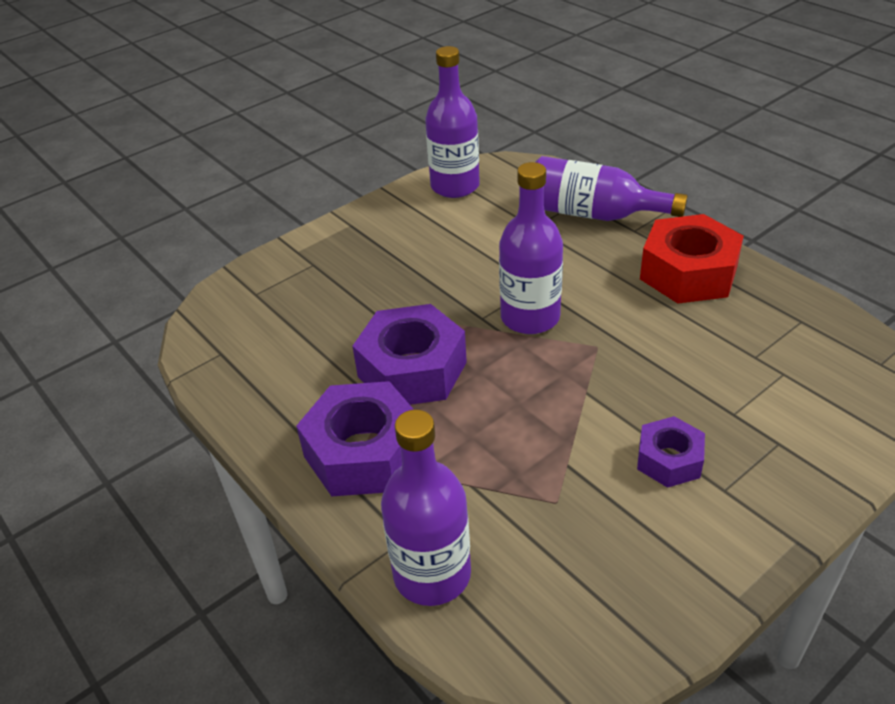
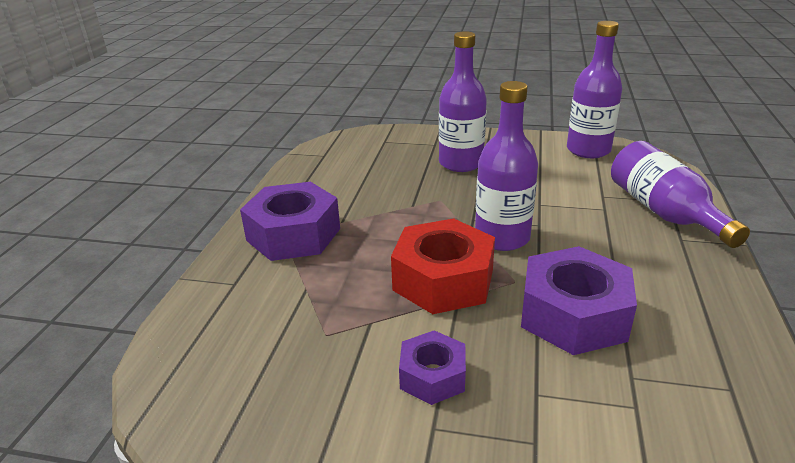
camera: 50 degrees right, 10 degrees down
(412, 369) = (387, 217): purple nut -> purple nut (573, 314)
(432, 574) = (211, 308): purple bottle -> purple bottle (461, 163)
(688, 273) = (678, 289): red nut -> red nut (443, 280)

